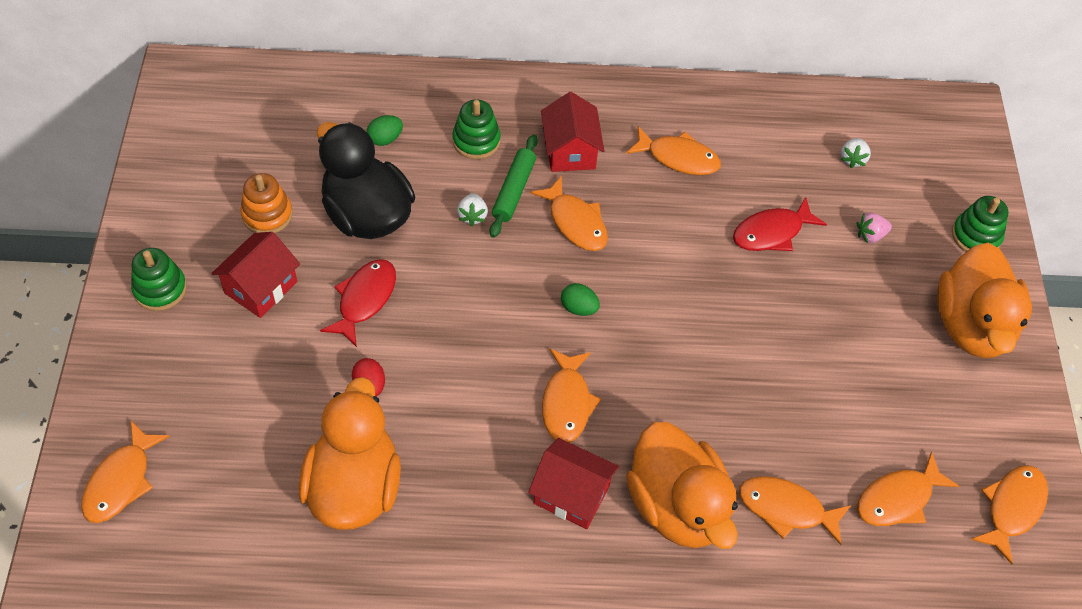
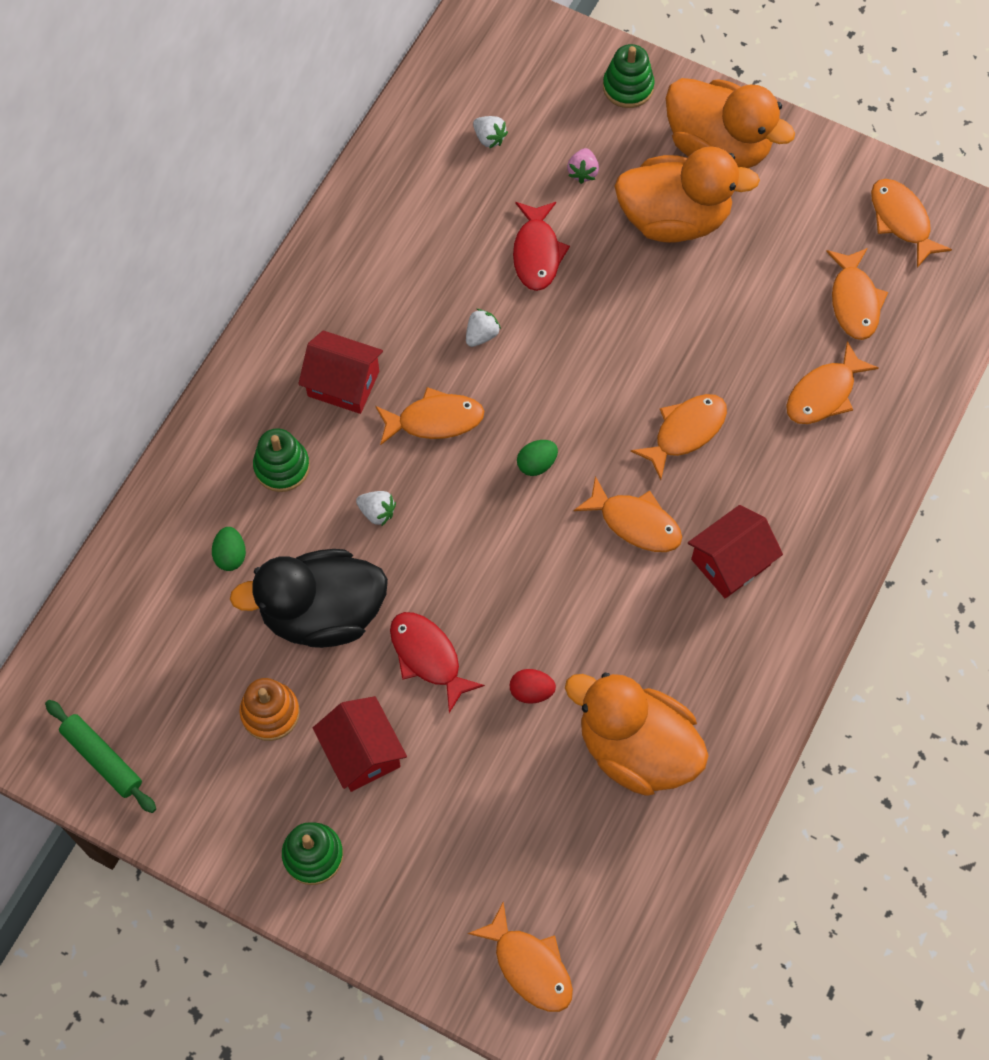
camera: 60 degrees left, 10 degrees up
(514, 191) = (366, 459): green rolling pin -> green rolling pin (102, 759)
(671, 224) = (481, 335): none -> white strawberry
(677, 506) = (781, 480): orange duck -> orange duck (674, 218)
(678, 158) = (405, 289): orange fish -> orange fish (685, 432)

